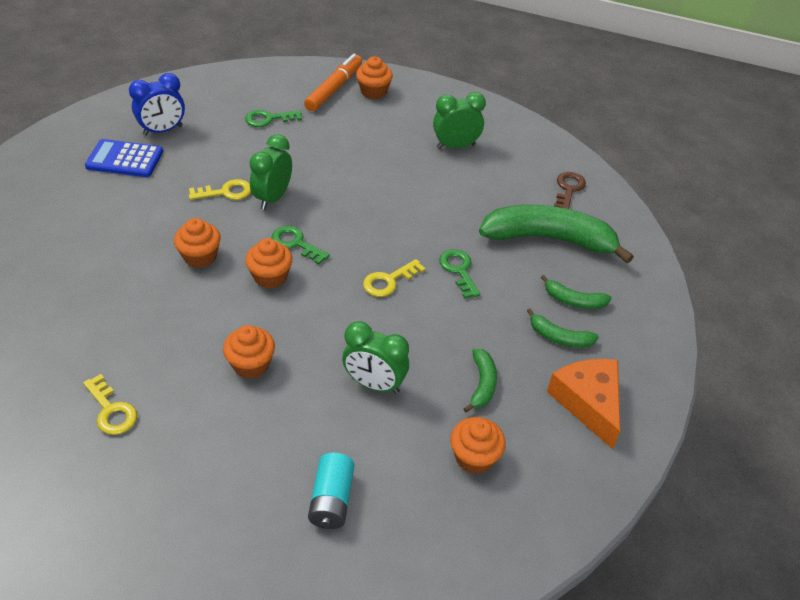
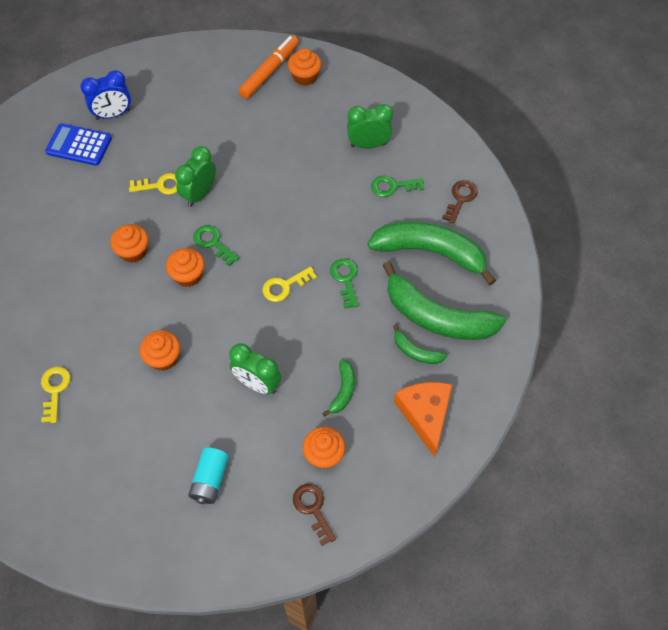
camera: 10 degrees right, 15 degrees up
(111, 410) = (55, 390): yellow key -> yellow key turned 150 degrees counterclockwise
(268, 119) = (206, 105): green key -> green key (392, 186)
(474, 523) = (313, 509): none -> brown key
(573, 301) = (436, 317): green banana -> green banana, size x2.21

